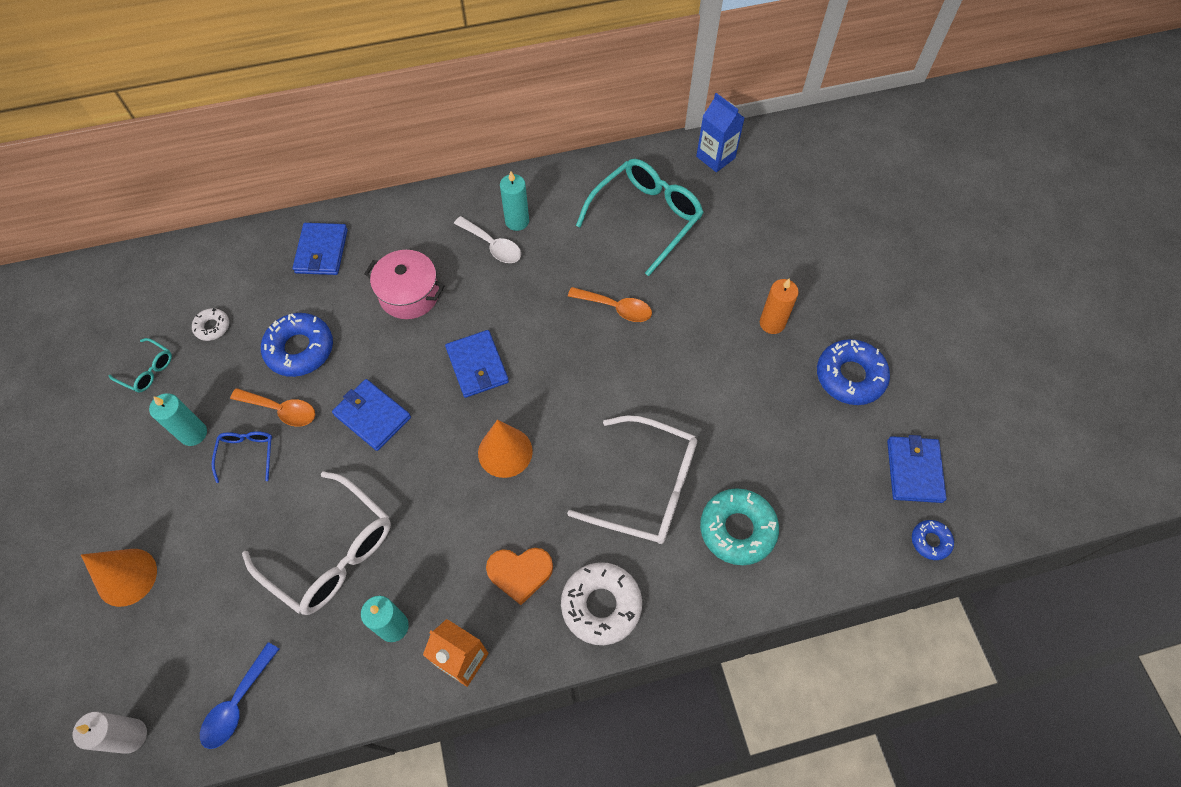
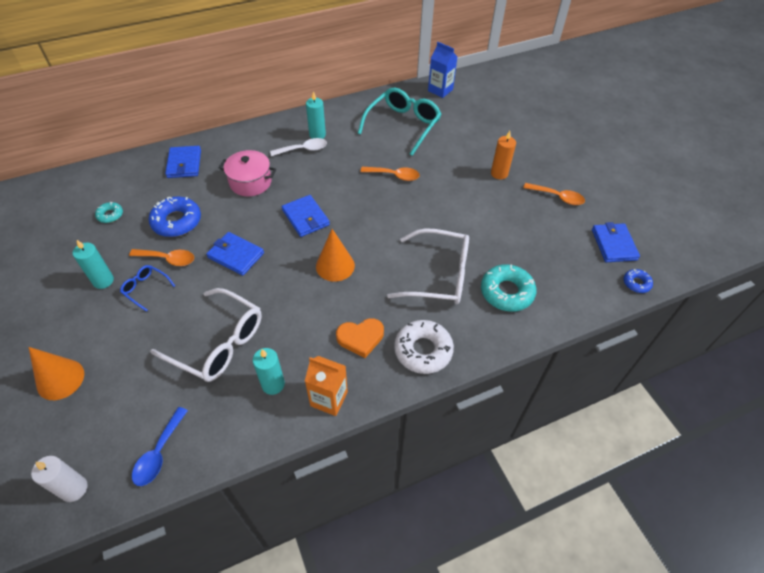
camera: 10 degrees left, 10 degrees down
(148, 370) = (64, 246): turquoise glasses -> none
(212, 327) = (110, 215): white donut -> turquoise donut
(247, 454) = (146, 288): blue glasses -> blue glasses turned 45 degrees counterclockwise
(492, 245) = (303, 149): white spoon -> white spoon turned 45 degrees counterclockwise
(850, 376) = (557, 197): blue donut -> orange spoon

